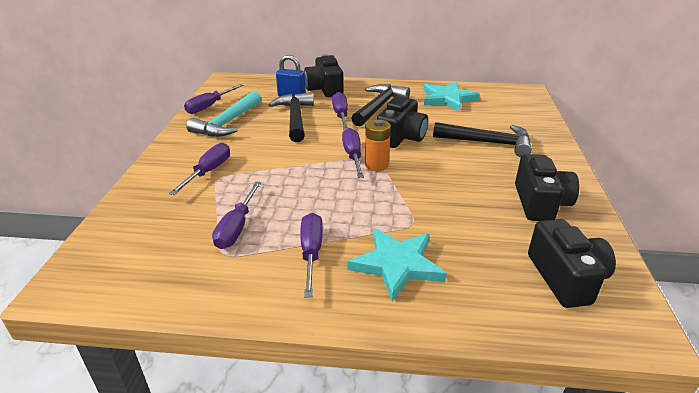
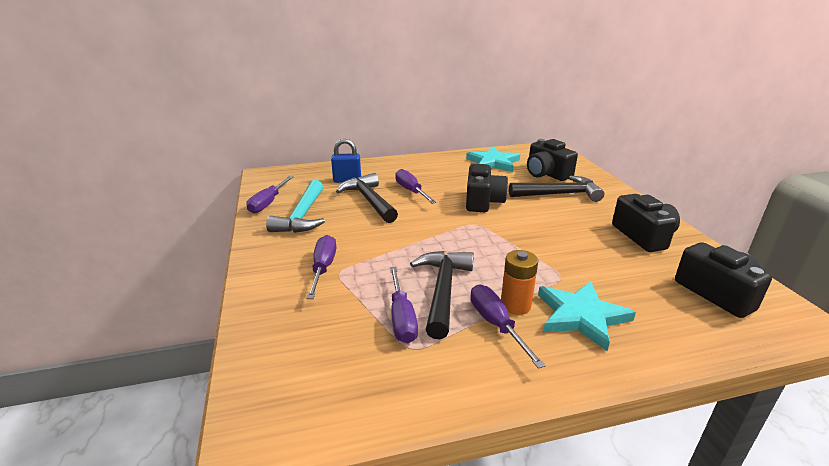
camera: 20 degrees left, 5 degrees down
(324, 89) = (374, 169): black camera -> black camera (546, 174)
(353, 156) = (454, 226): purple screwdriver -> none
(376, 165) = (483, 230): orange battery -> orange battery (515, 305)
(379, 107) = (439, 178): black hammer -> black hammer (443, 290)

